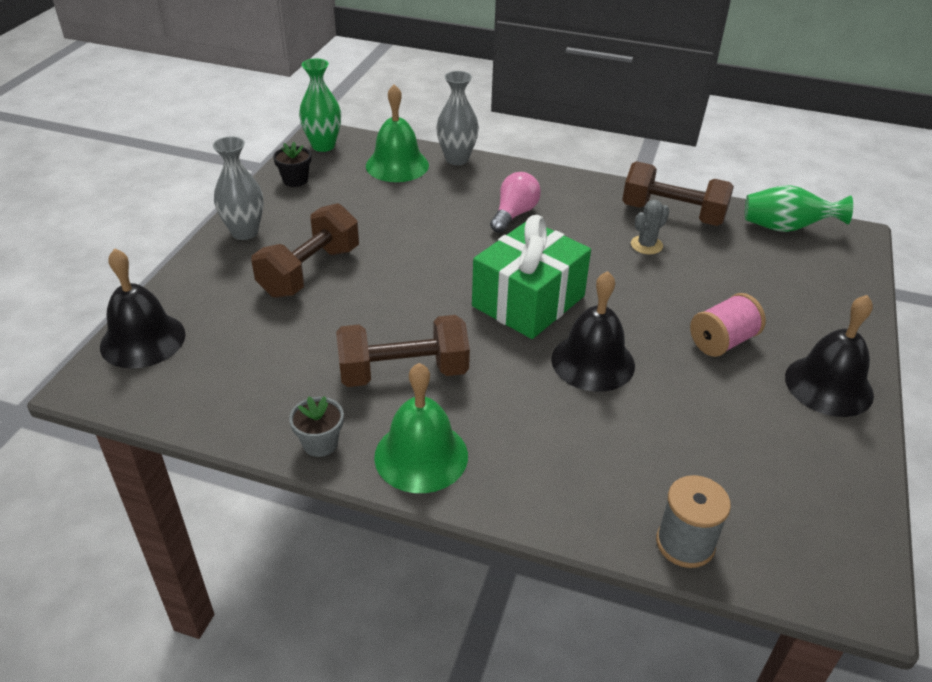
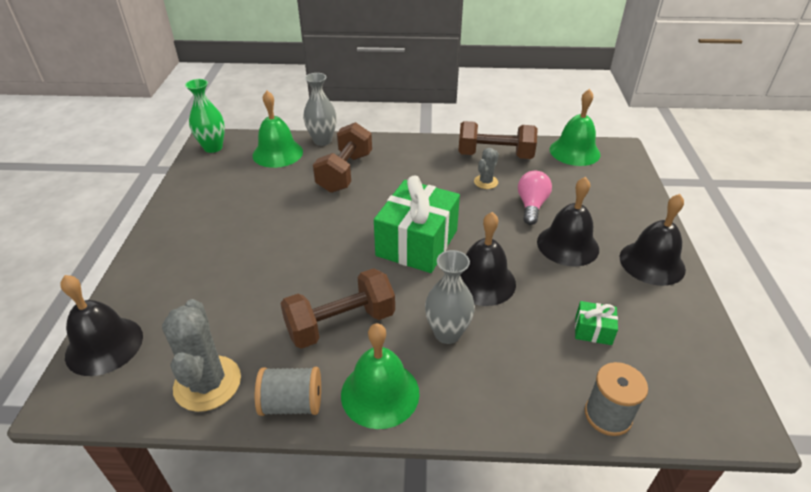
camera: 15 degrees left, 0 degrees up
(237, 402) = (207, 383): none -> grey cactus
(244, 232) = (169, 231): grey vase -> grey vase (447, 333)
(295, 180) = (198, 179): black flower pot -> none
(310, 271) = (235, 253): brown dumbbell -> brown dumbbell (345, 172)
(320, 443) = (292, 403): grey flower pot -> grey spool
(514, 214) = (381, 176): pink light bulb -> pink light bulb (531, 206)
(710, 447) = (593, 330): none -> green gift
(722, 341) = (567, 245): pink spool -> black bell
(786, 228) = (574, 151): green vase -> green bell

